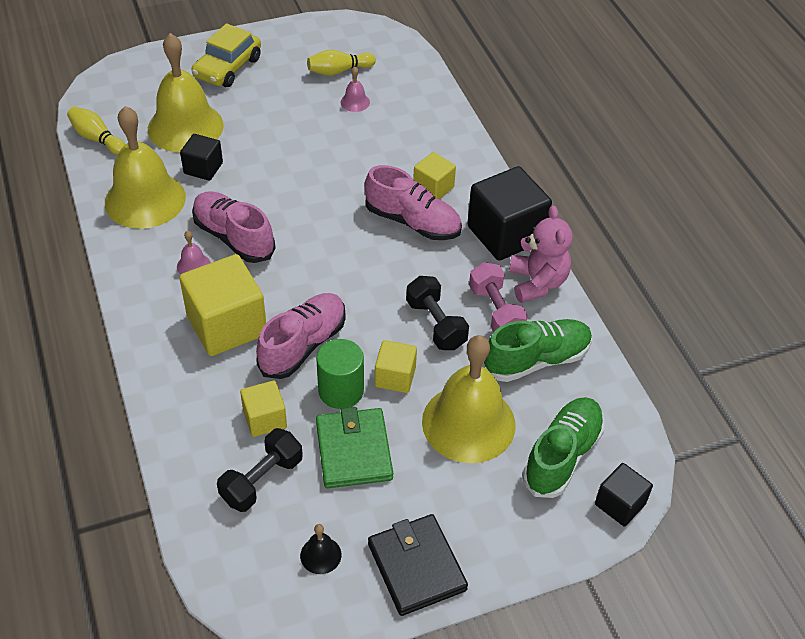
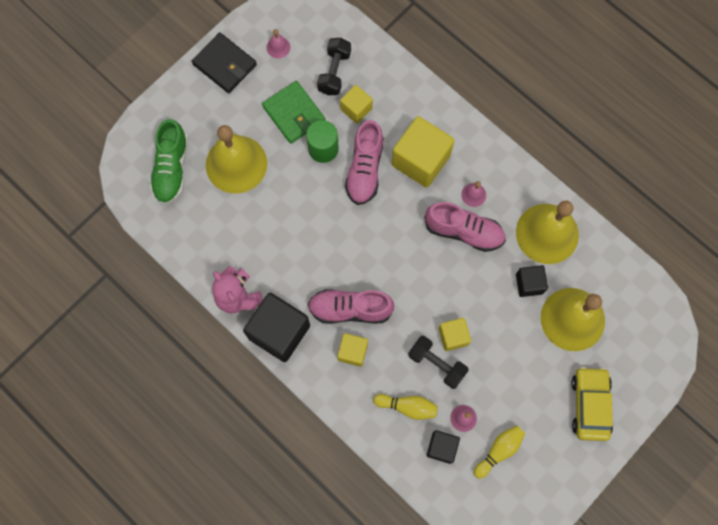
camera: 155 degrees right, 25 degrees up
(97, 139) = (626, 272): yellow bowling pin -> yellow bowling pin (407, 407)
(320, 555) = (278, 47): black bell -> pink bell
(395, 377) = (296, 174): yellow cube -> yellow cube (453, 336)
(436, 324) = (290, 227): black dumbbell -> black dumbbell (437, 364)
(496, 311) = (256, 257): pink dumbbell -> none
(536, 360) = (213, 230): green shoe -> none
(620, 504) = (127, 153): black cube -> black cube (441, 447)

